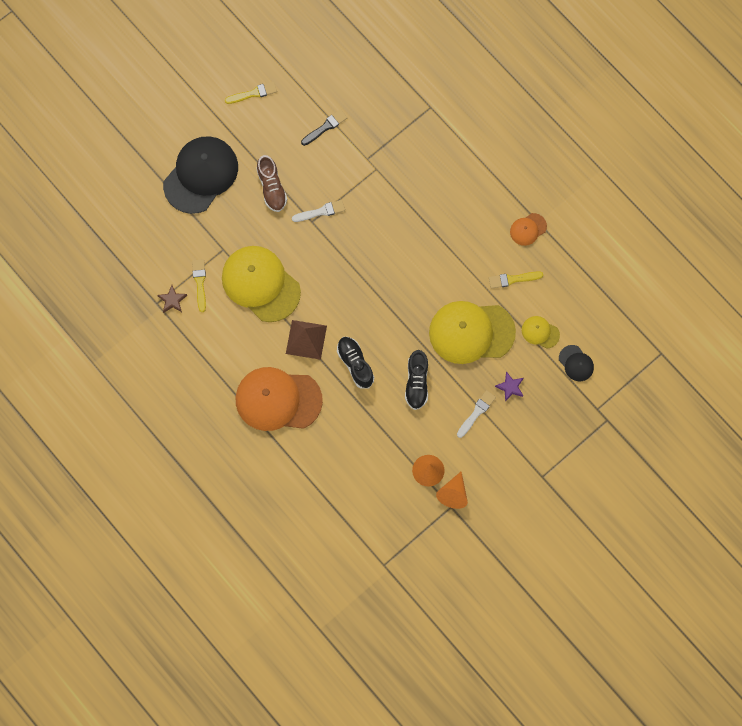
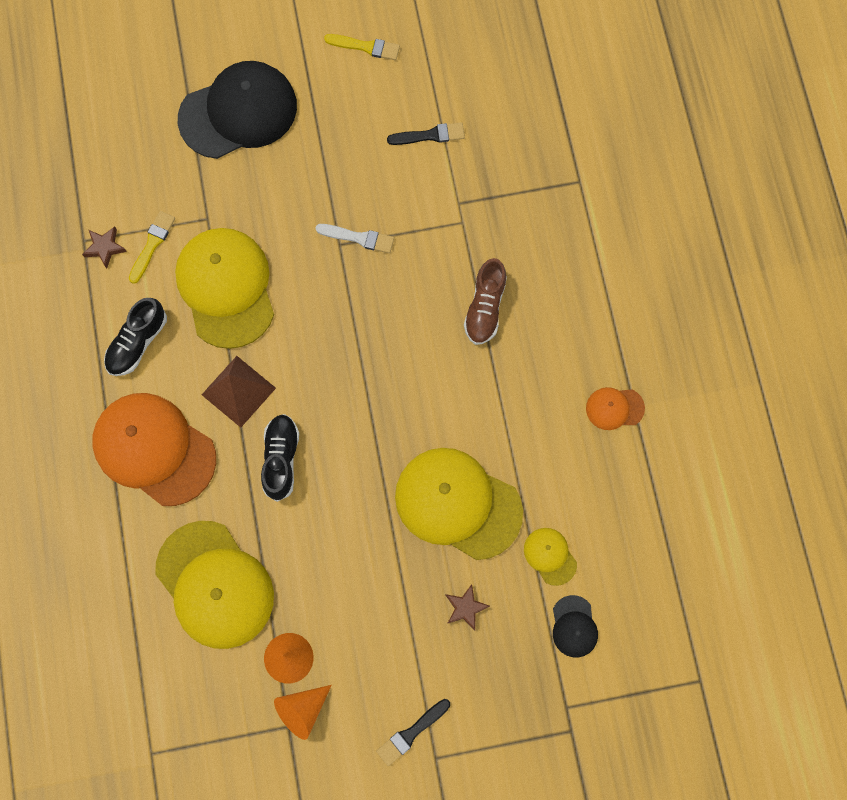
camera: 30 degrees right, 0 degrees up
(272, 188) = (315, 175): brown shoe -> brown shoe (485, 308)
(361, 454) = (215, 584): none -> yellow cap
(417, 383) = (345, 530): black shoe -> black shoe (137, 343)
(476, 412) = (400, 616): white brush -> none
(510, 387) = (465, 608): purple star -> brown star
(513, 279) = (555, 463): yellow brush -> none
(521, 471) = (411, 733): none -> black brush

